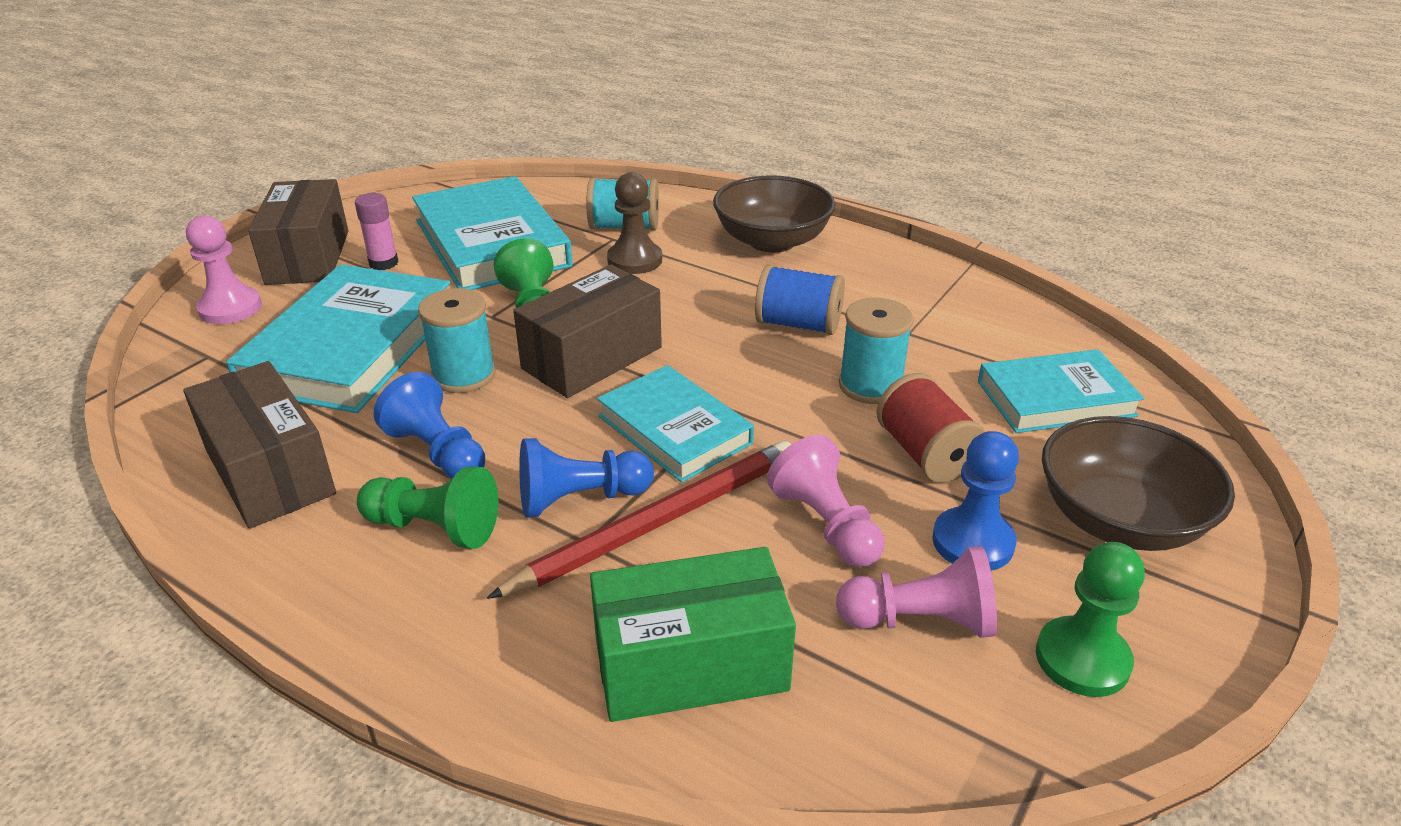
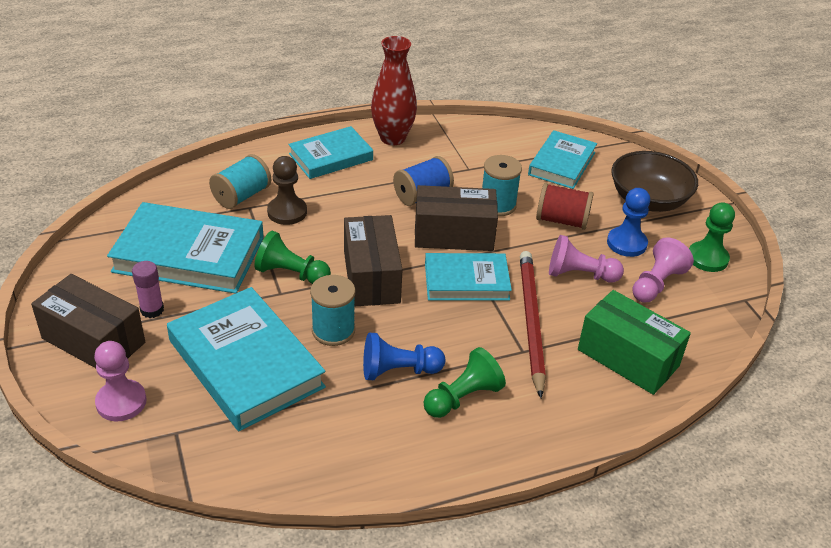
camera: 55 degrees left, 5 degrees up
(269, 472) = (347, 444): brown box -> brown box (453, 235)
(580, 499) = (489, 338): blue pawn -> none
(690, 664) = (628, 358): green box -> green box turned 75 degrees counterclockwise
(772, 241) = (331, 157): brown bowl -> turquoise book
(874, 259) = (392, 138): none -> red vase

